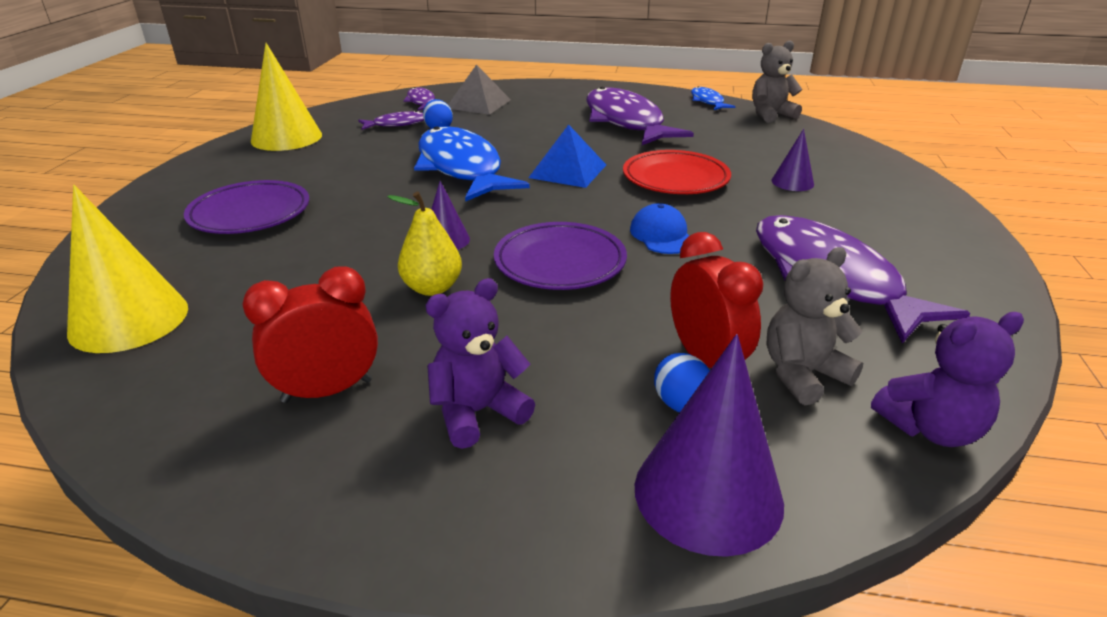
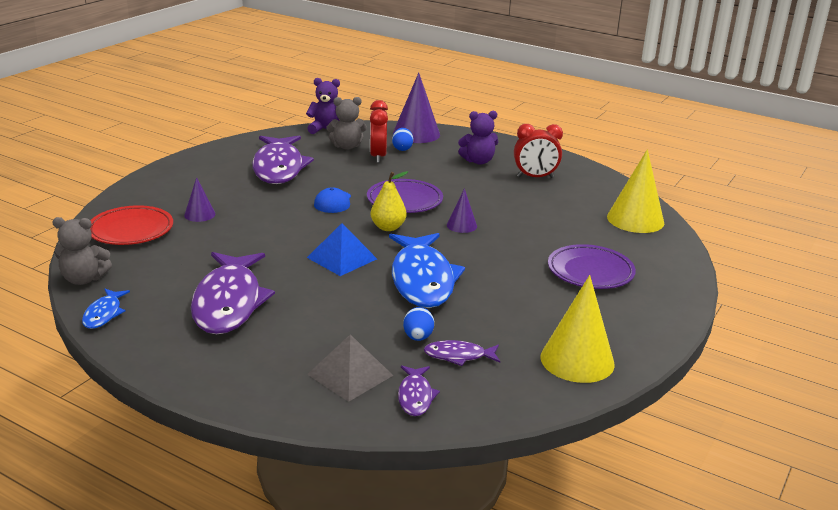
camera: 160 degrees left, 5 degrees down
(432, 288) = (479, 203): yellow pear -> yellow pear (388, 227)
(675, 178) = (272, 234): red plate -> red plate (131, 230)

